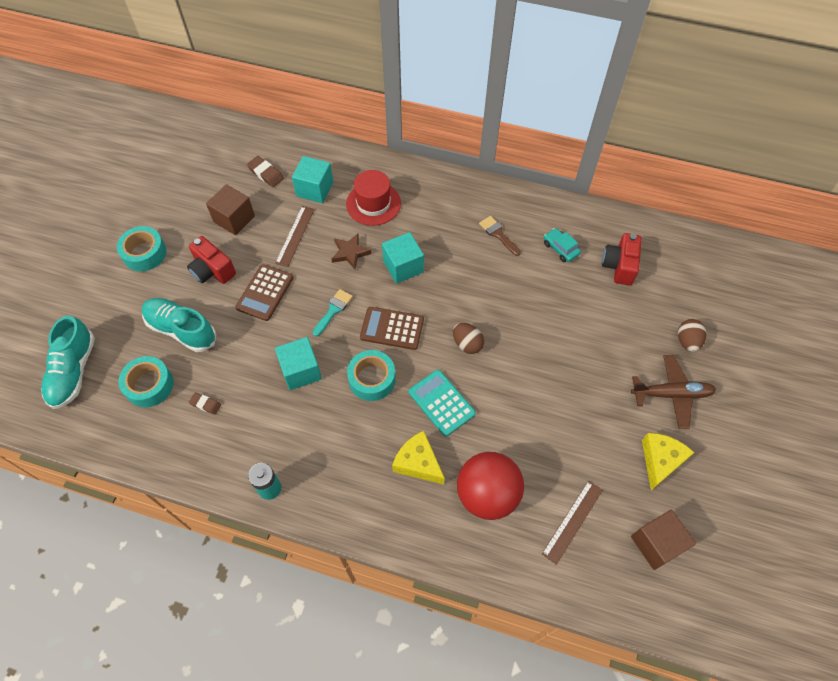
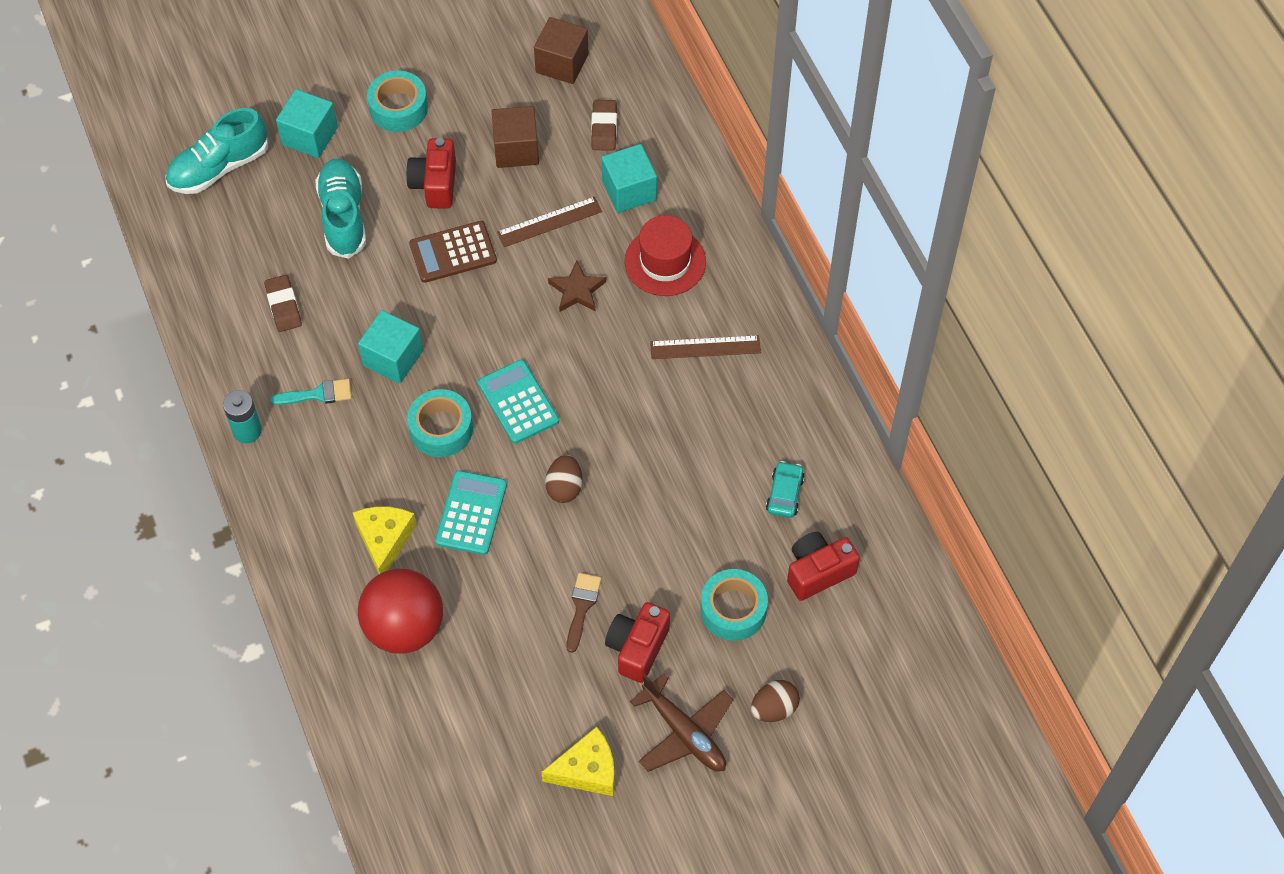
camera: 50 degrees right, 0 degrees up
(149, 385) = (261, 242): turquoise tape -> turquoise tape (733, 610)
(205, 404) = (283, 306): brown eraser -> brown eraser, size x1.52
(333, 310) = (490, 331): turquoise brush -> turquoise brush (318, 394)
(392, 328) = (518, 402): brown calculator -> turquoise calculator
(403, 266) = (607, 354): turquoise cube -> turquoise cube (310, 136)
(498, 234) = (743, 416): brown brush -> brown brush (582, 606)
(572, 521) = (442, 726): brown ruler -> brown ruler (705, 347)
(599, 380) = (637, 648): none -> red camera
(656, 544) = (484, 823): brown cube -> brown cube (562, 63)

